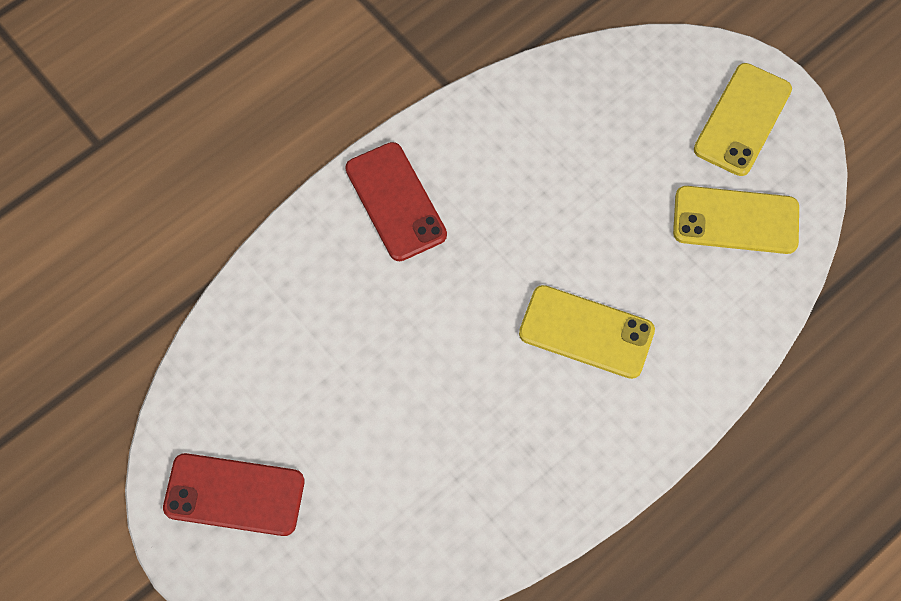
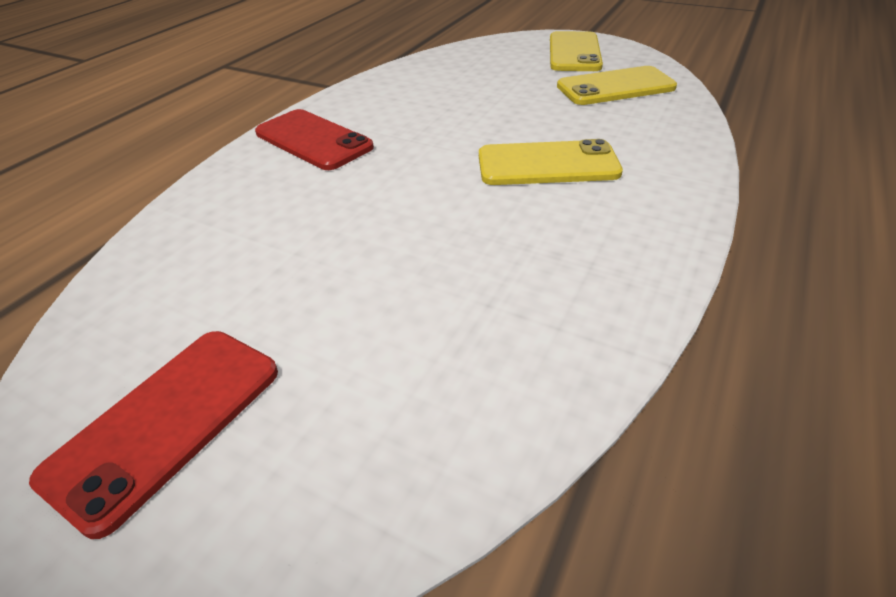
camera: 20 degrees left, 25 degrees down
(234, 494) = (166, 422): red phone -> red phone turned 45 degrees counterclockwise

